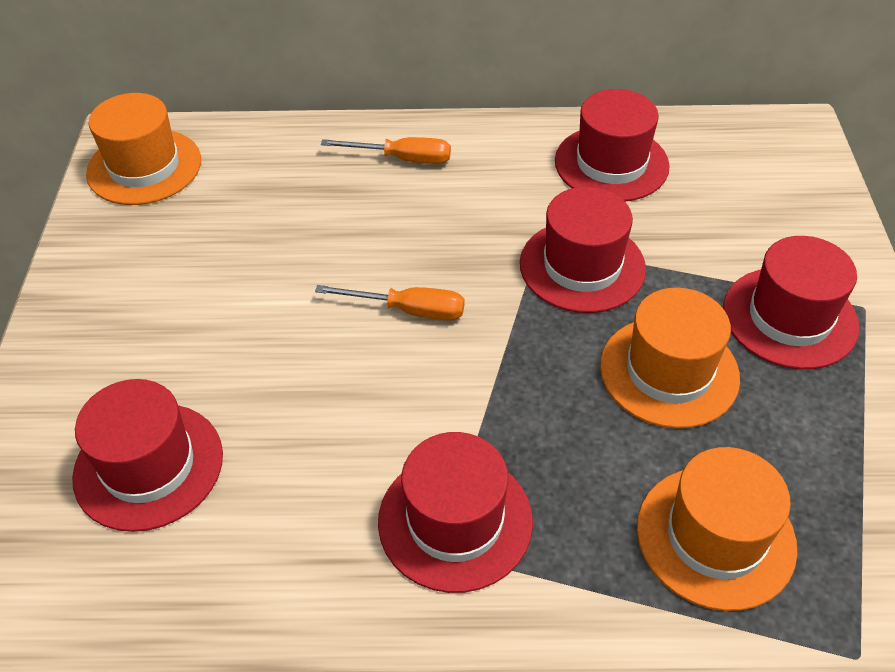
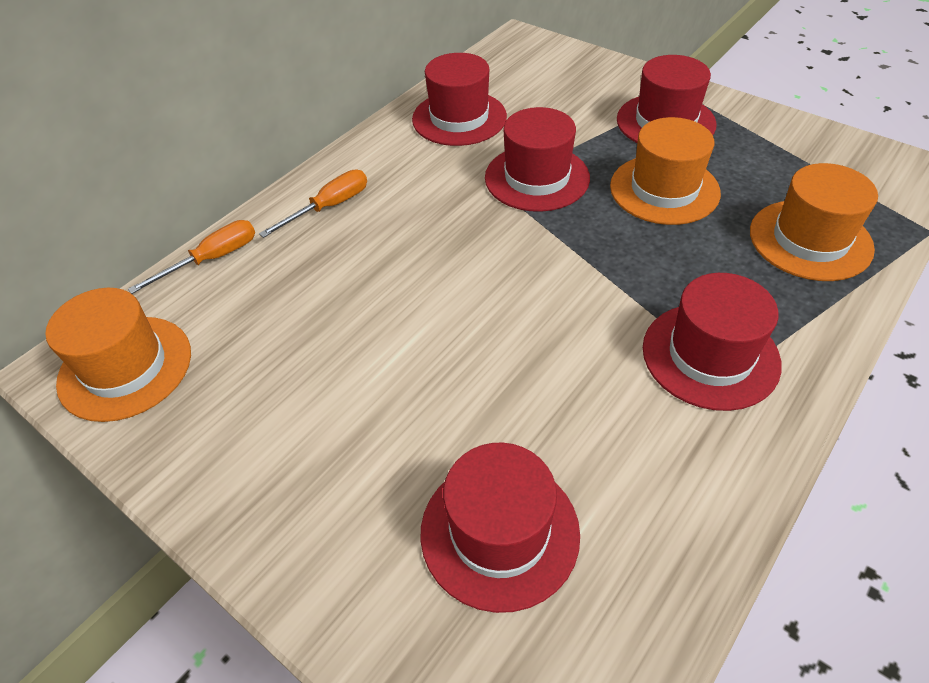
camera: 50 degrees left, 0 degrees up
(409, 310) = (489, 281): orange screwdriver -> orange screwdriver (213, 259)

